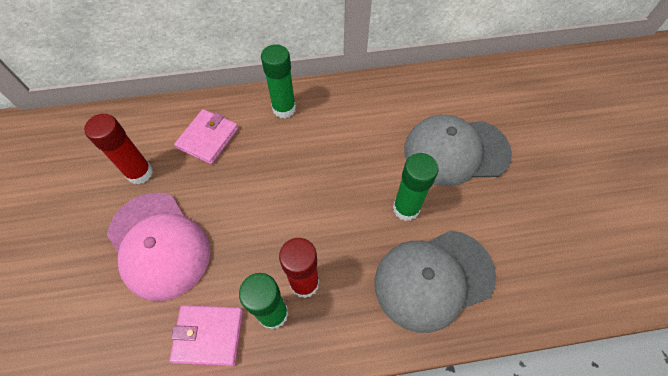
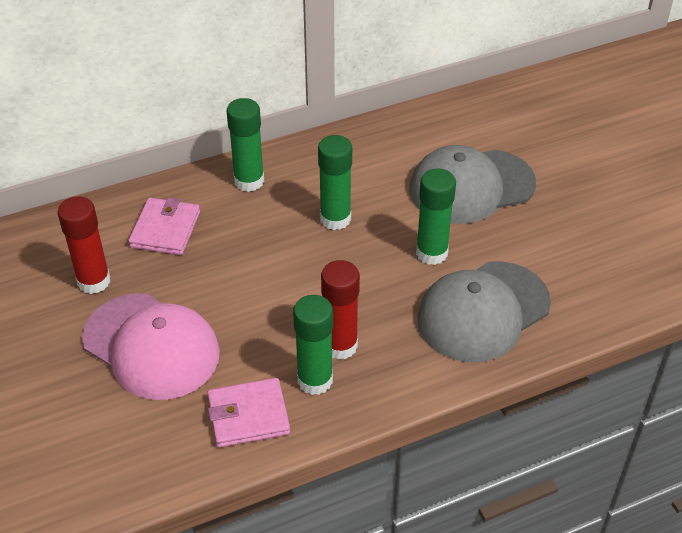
camera: 15 degrees left, 15 degrees down
(338, 158) = (335, 219): none -> green glue stick

